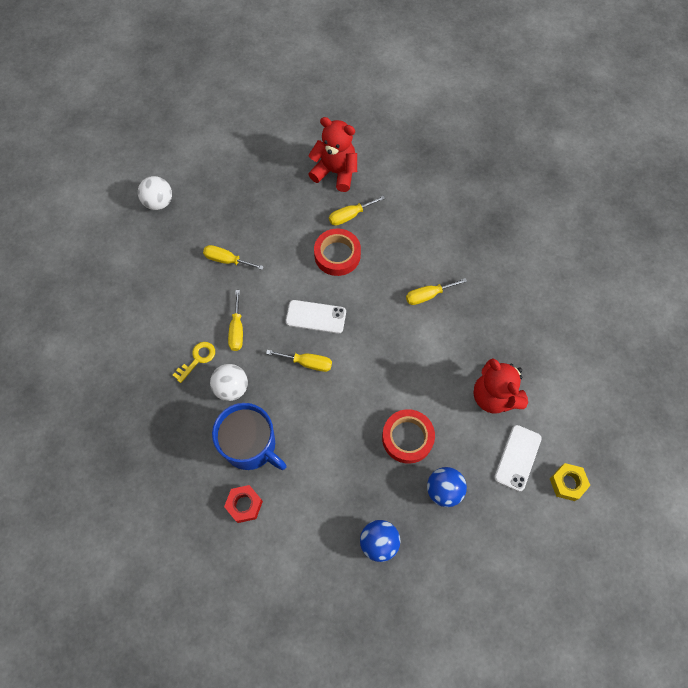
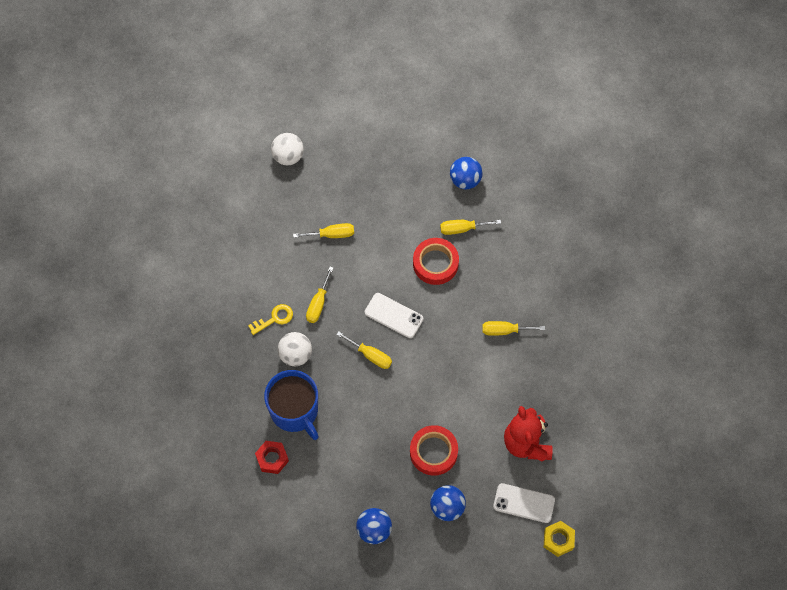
camera: 20 degrees right, 0 degrees up
(227, 260) = (332, 234): yellow screwdriver -> yellow screwdriver turned 135 degrees clockwise
(335, 172) = (465, 180): red teddy bear -> blue ball
(517, 458) = (524, 503): white phone -> white phone turned 60 degrees clockwise

